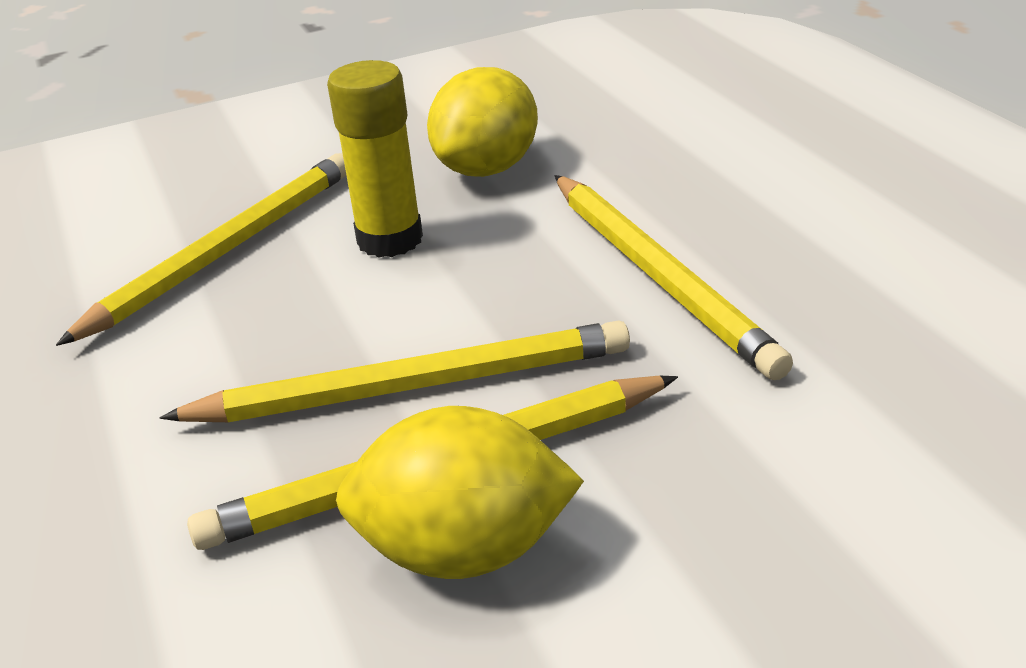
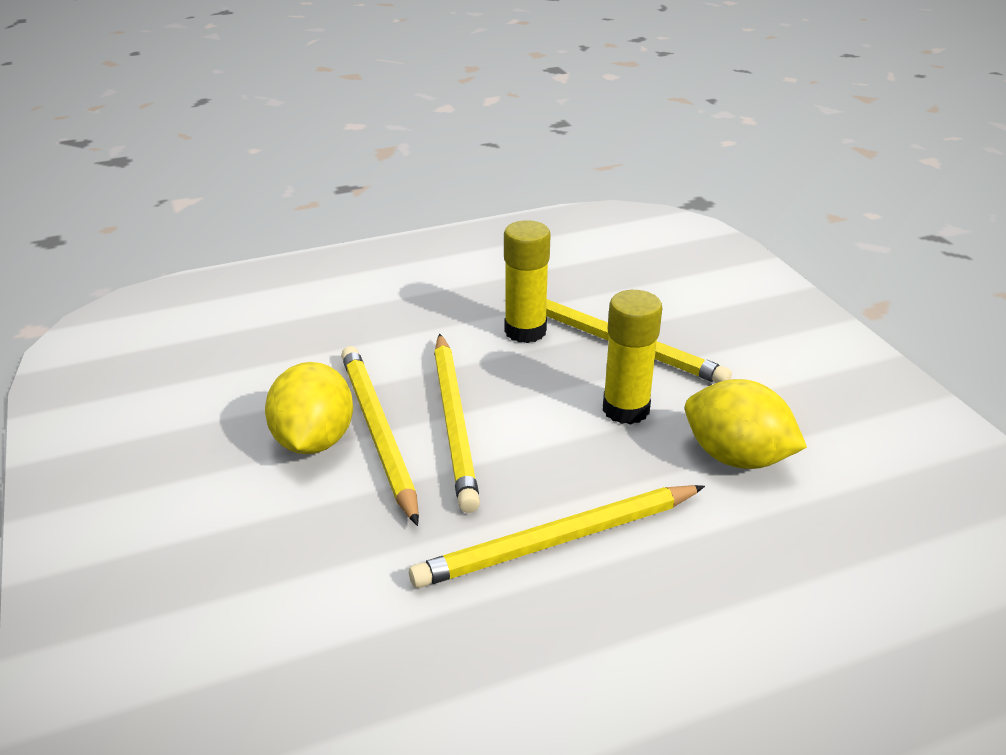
camera: 90 degrees right, 0 degrees up
(163, 337) = (525, 331): none -> yellow glue stick

